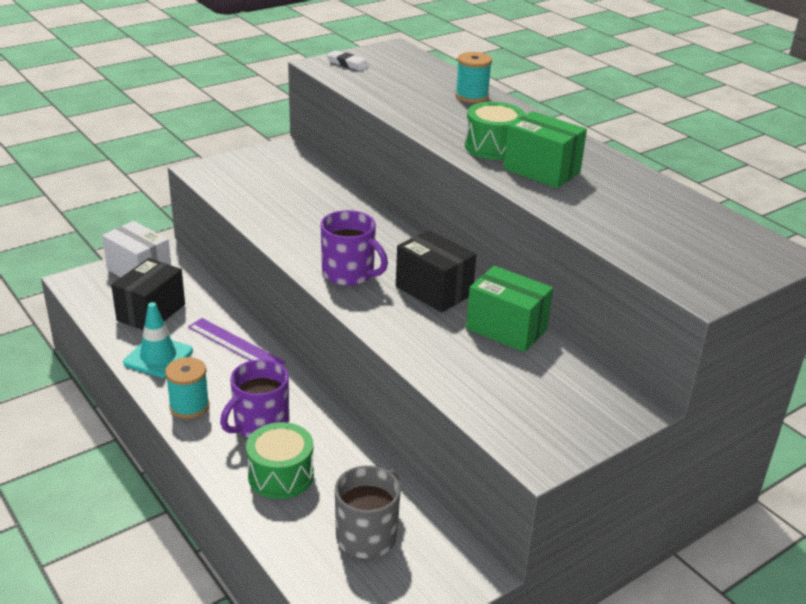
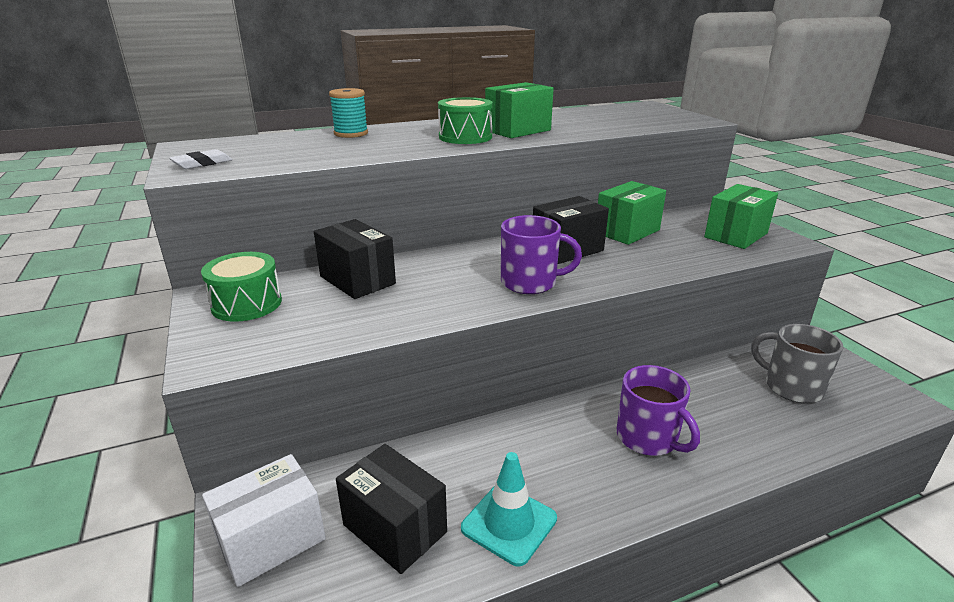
camera: 75 degrees left, 5 degrees down
(189, 406) = (617, 495): turquoise spool -> none
(235, 344) = (496, 446): purple ruler -> none
(281, 475) = (727, 430): green drum -> green drum (247, 304)
(326, 196) = (357, 280): none -> black box
(349, 274) = (530, 282): purple mug -> purple mug turned 45 degrees clockwise
(539, 412) = (736, 235): none -> green box

